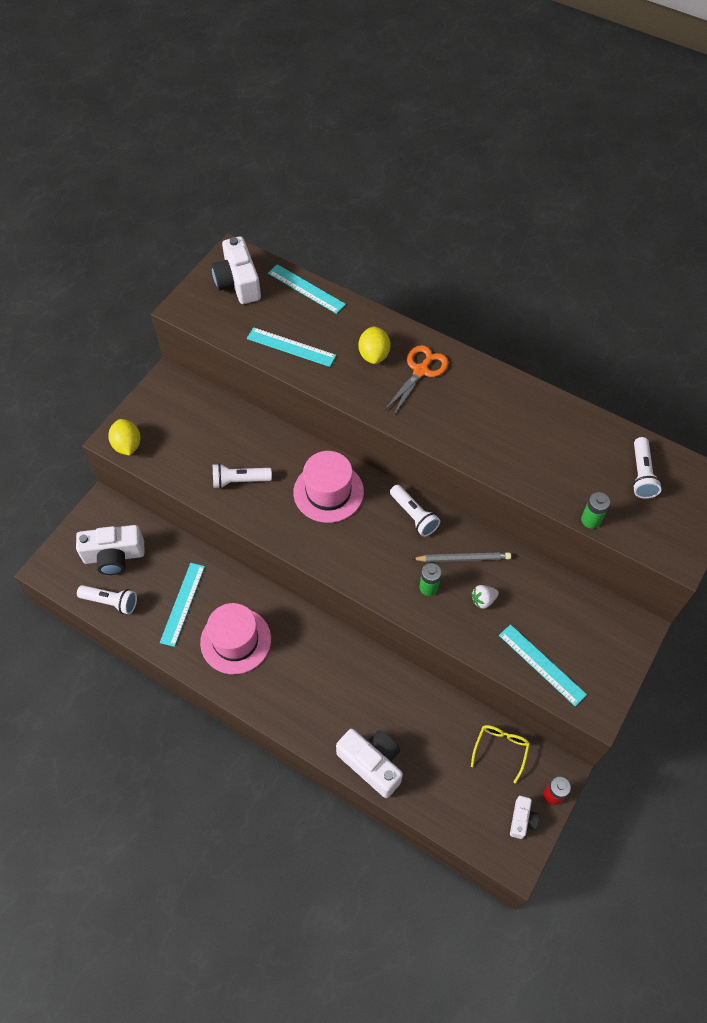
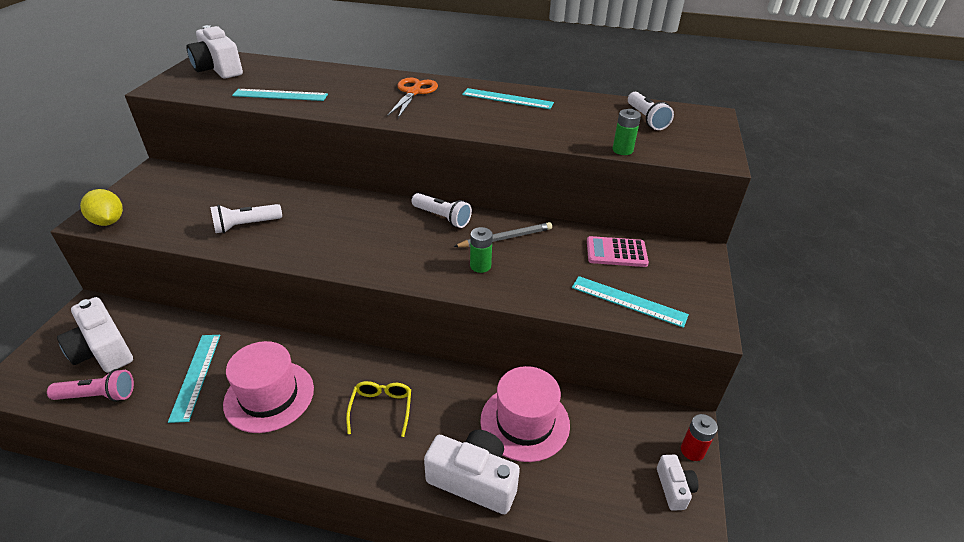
camera: 20 degrees left, 20 degrees down
(111, 602) = (98, 396): white flashlight -> pink flashlight
(114, 556) = (103, 350): white camera -> white camera turned 75 degrees clockwise
(306, 289) = (287, 65): turquoise ruler -> turquoise ruler (507, 99)
(328, 492) = (347, 217): pink hat -> pink hat (525, 422)
(374, 355) = (365, 90): yellow lemon -> none
(483, 600) = (541, 264): white strawberry -> none
(500, 749) = (613, 421): yellow glasses -> yellow glasses (381, 408)
(558, 605) = (616, 252): none -> pink calculator

